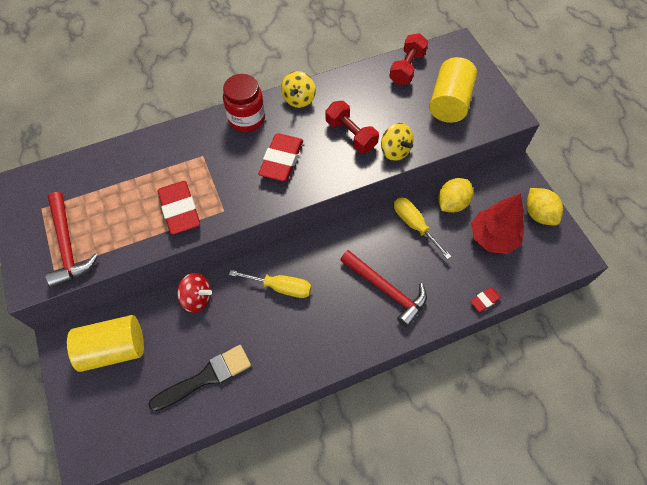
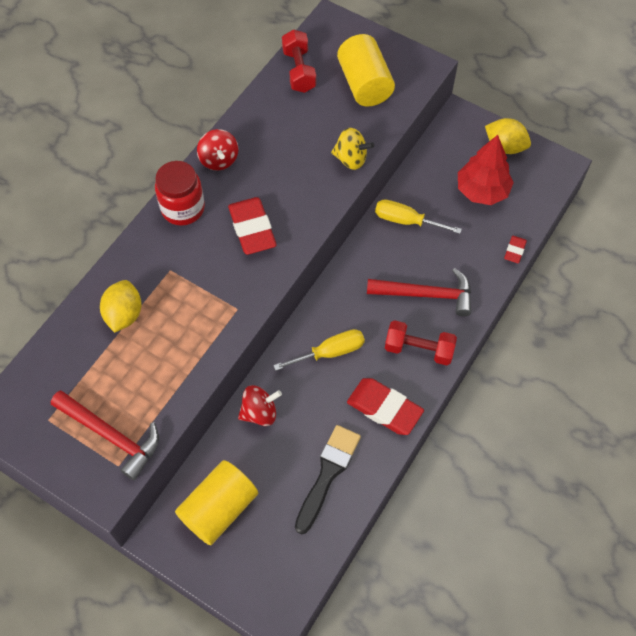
camera: 35 degrees left, 0 degrees up
(180, 210) = (194, 334): red eraser -> red eraser (384, 408)
(299, 99) = (219, 160): yellow spinning top -> red spinning top
(351, 135) = (298, 166): red dumbbell -> red dumbbell (419, 349)
(452, 203) = (424, 181): yellow lemon -> yellow lemon (124, 314)

